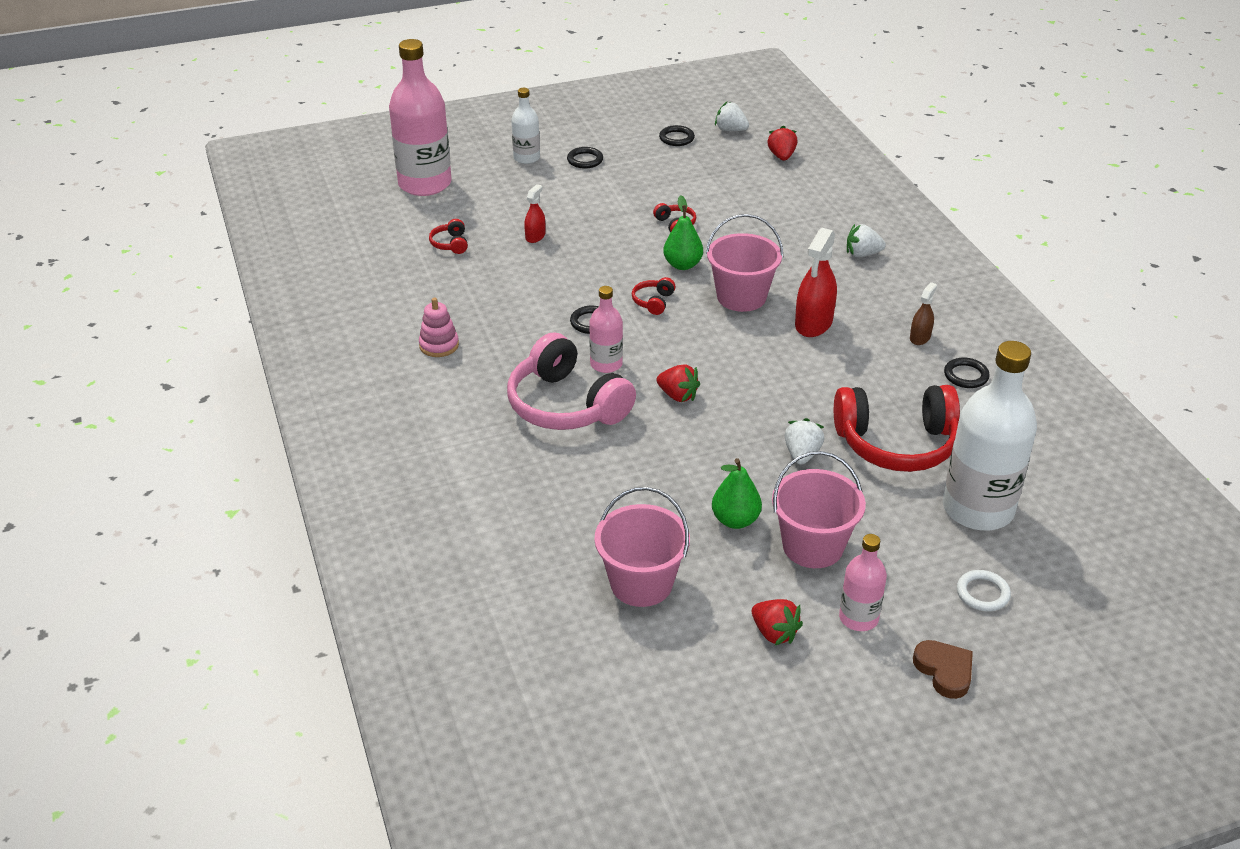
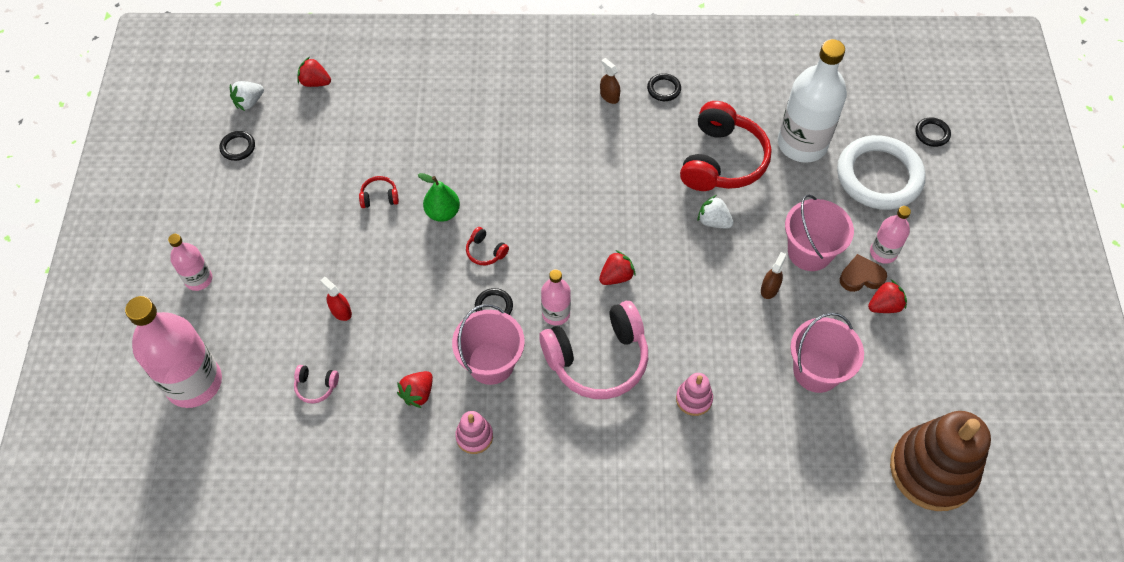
camera: 70 degrees left, 20 degrees up
(450, 244) = (316, 386): red headphones -> pink headphones
(470, 301) = (418, 393): none -> red strawberry
(526, 158) = (199, 279): white bottle -> pink bottle
(550, 721) = (932, 470): none -> brown stacking toy
(552, 486) = (694, 399): none -> pink stacking toy
(585, 160) = (232, 232): black ring -> black ring (932, 133)
(735, 520) = (769, 289): green pear -> brown spray bottle
(741, 297) = (507, 188): pink bucket -> pink bucket (491, 363)
(813, 323) = (564, 154): red spray bottle -> none
(862, 254) = (488, 86): white strawberry -> none
(944, 671) = (939, 225): brown heart -> brown heart (861, 276)
(982, 593) = (879, 176): white ring -> white ring, size x2.43

